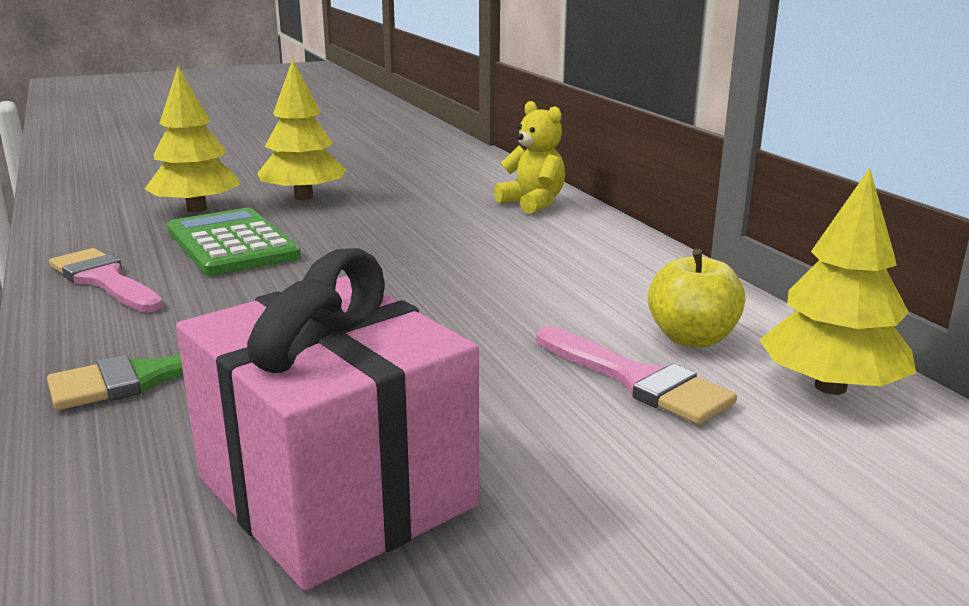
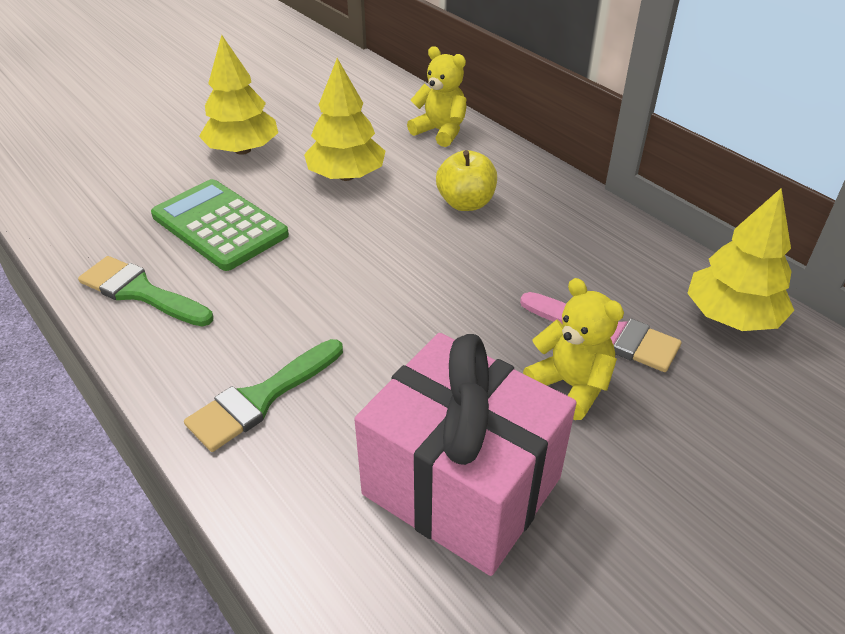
camera: 15 degrees left, 20 degrees up
(105, 280) = (141, 292): pink brush -> green brush
(197, 209) = (157, 181): yellow tree -> yellow tree (346, 176)
(555, 420) = (571, 386): none -> yellow teddy bear
(692, 338) = (626, 282): yellow apple -> yellow apple (466, 203)

